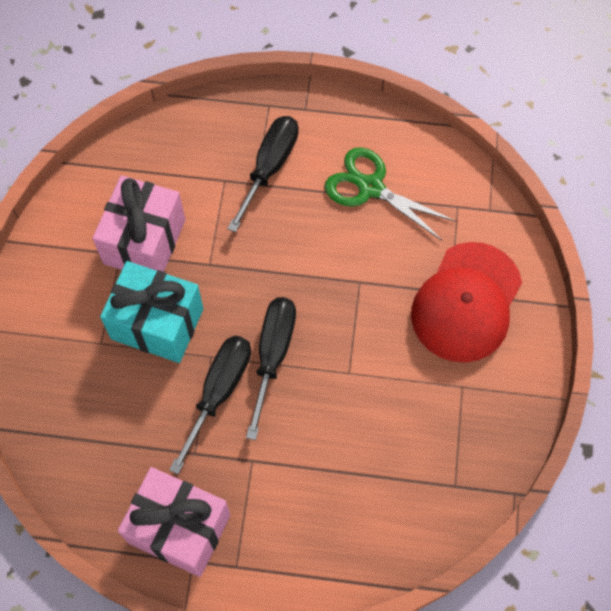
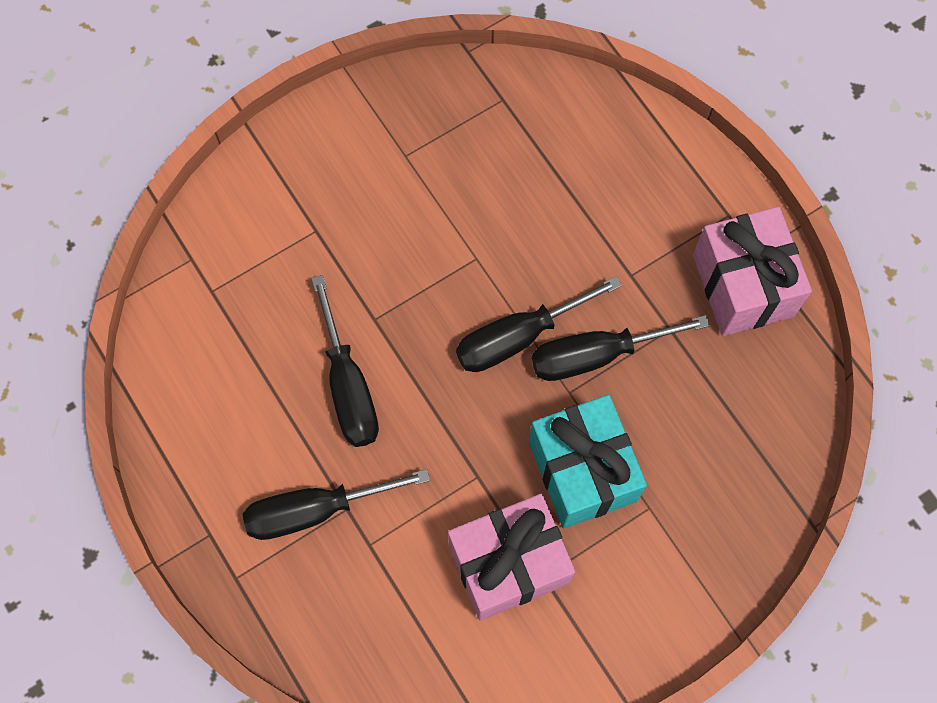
camera: 130 degrees left, 5 degrees up
(329, 236) = (348, 386): none -> black screwdriver
(370, 187) = (256, 390): green scissors -> none
(466, 302) = (315, 209): red cap -> none

